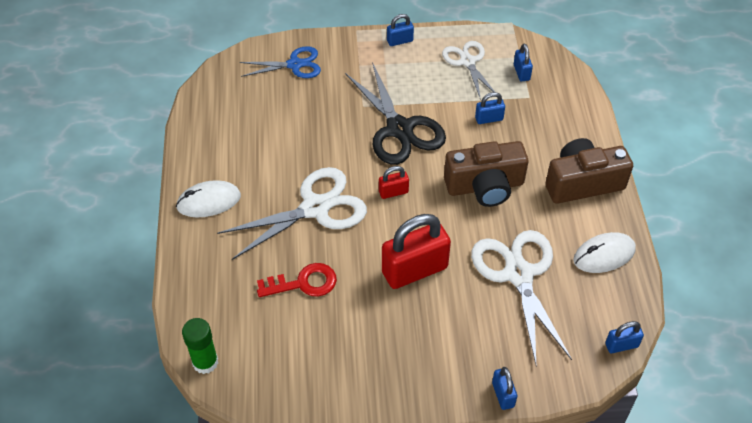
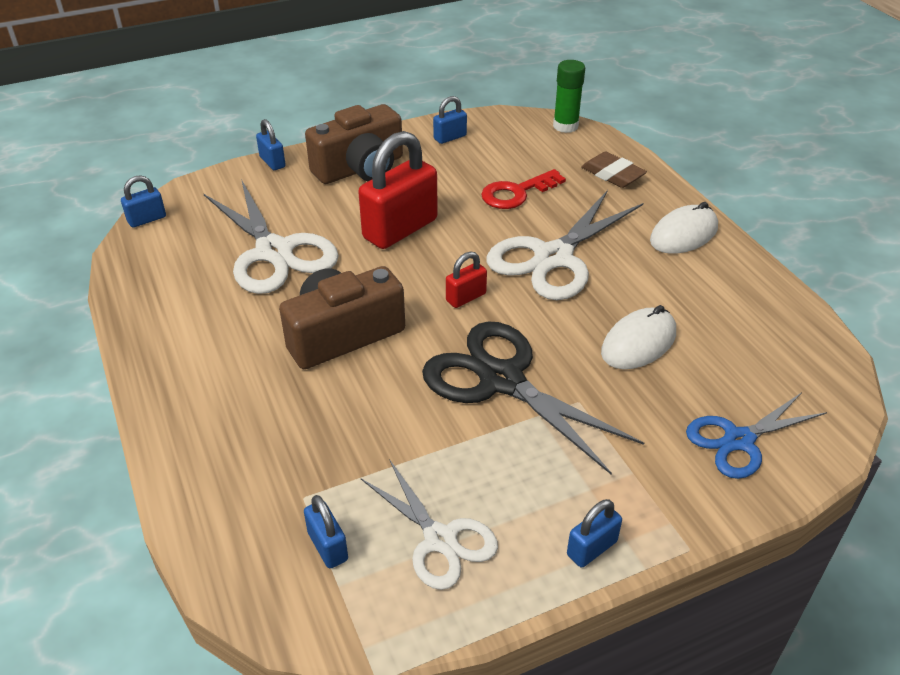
camera: 160 degrees right, 10 degrees down
(211, 281) = (612, 174): none -> brown eraser
(489, 119) = (365, 435): blue padlock -> blue padlock (450, 137)
(582, 183) = (196, 374): brown camera -> brown camera (360, 168)
(604, 255) = (165, 294): white mouse -> white mouse (638, 343)

